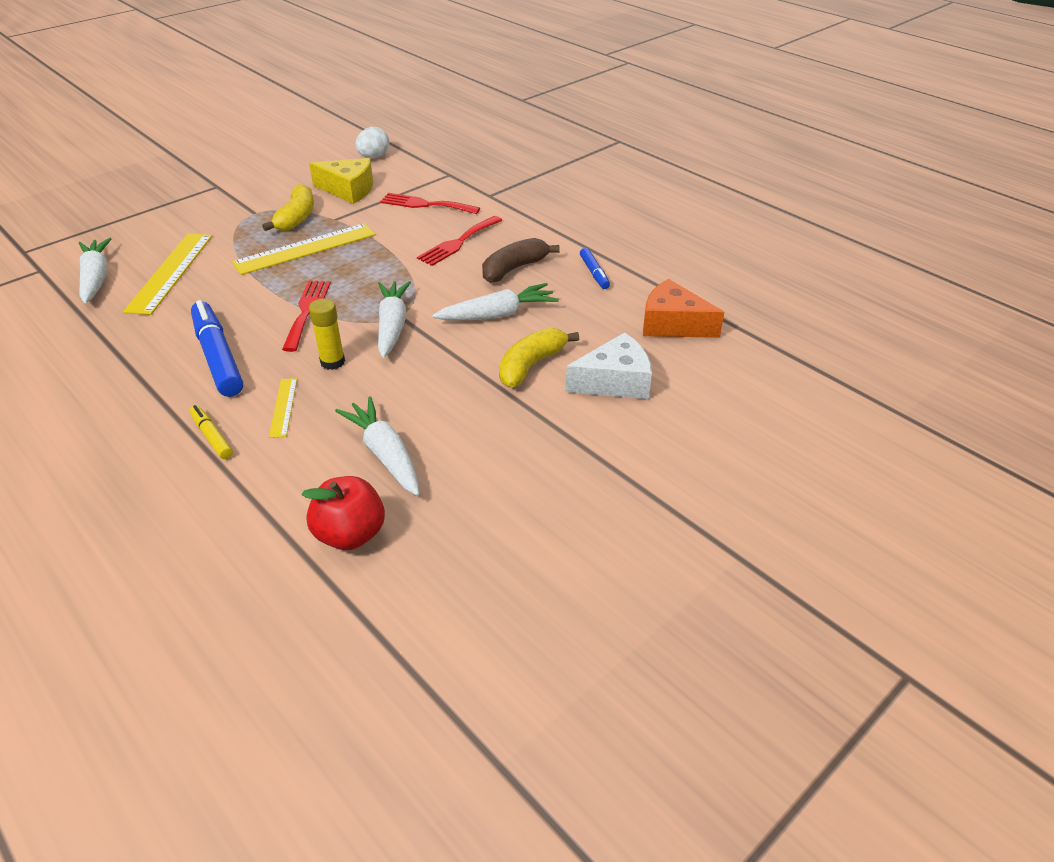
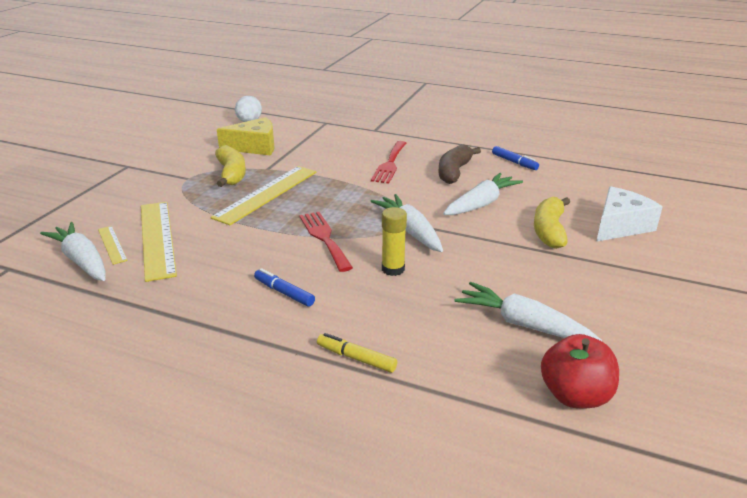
camera: 25 degrees left, 10 degrees down
(218, 357) = (284, 292): blue marker -> blue marker, size x0.51
(283, 407) = (393, 315): yellow ruler -> yellow ruler (112, 244)
(425, 204) = (331, 145): red fork -> none
(672, 324) = (608, 181): orange cheese -> none

